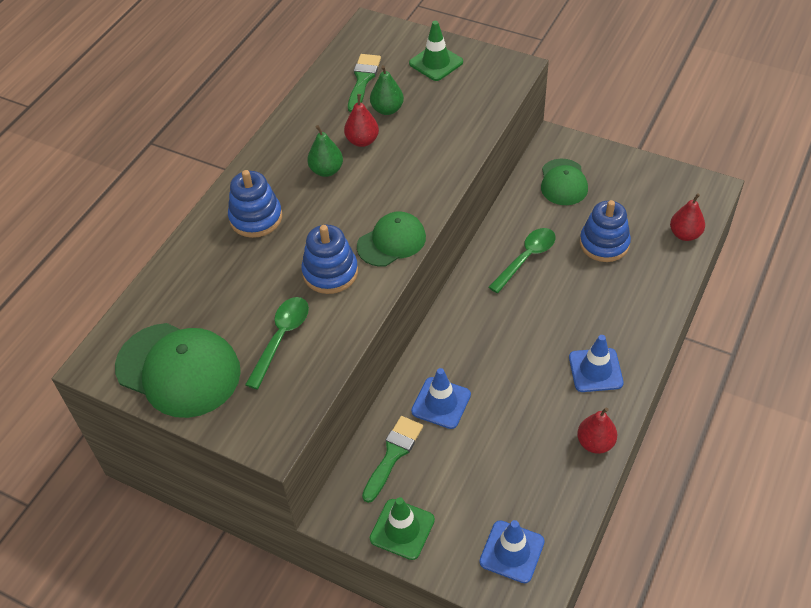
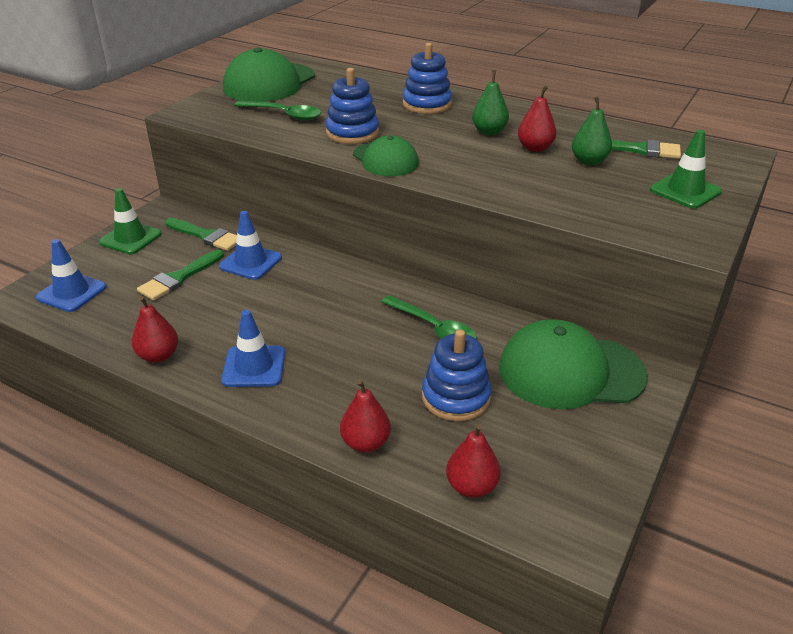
camera: 90 degrees right, 15 degrees down
(475, 459) = (179, 278): none -> green brush
(563, 182) = (570, 371): green cap -> green cap, size x1.65
(661, 290) = (365, 443): none -> red pear

